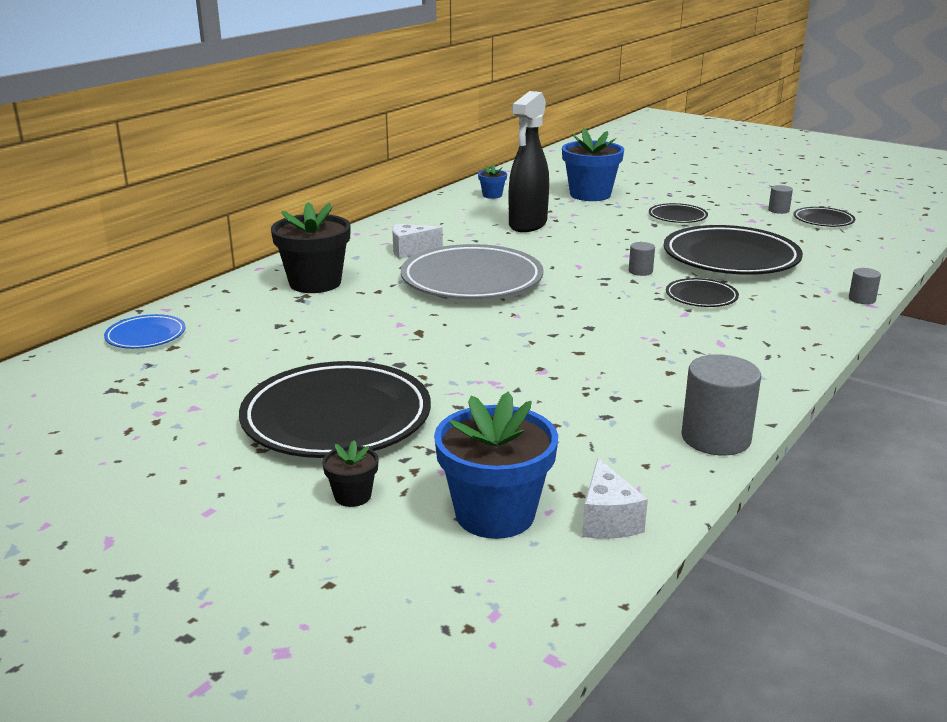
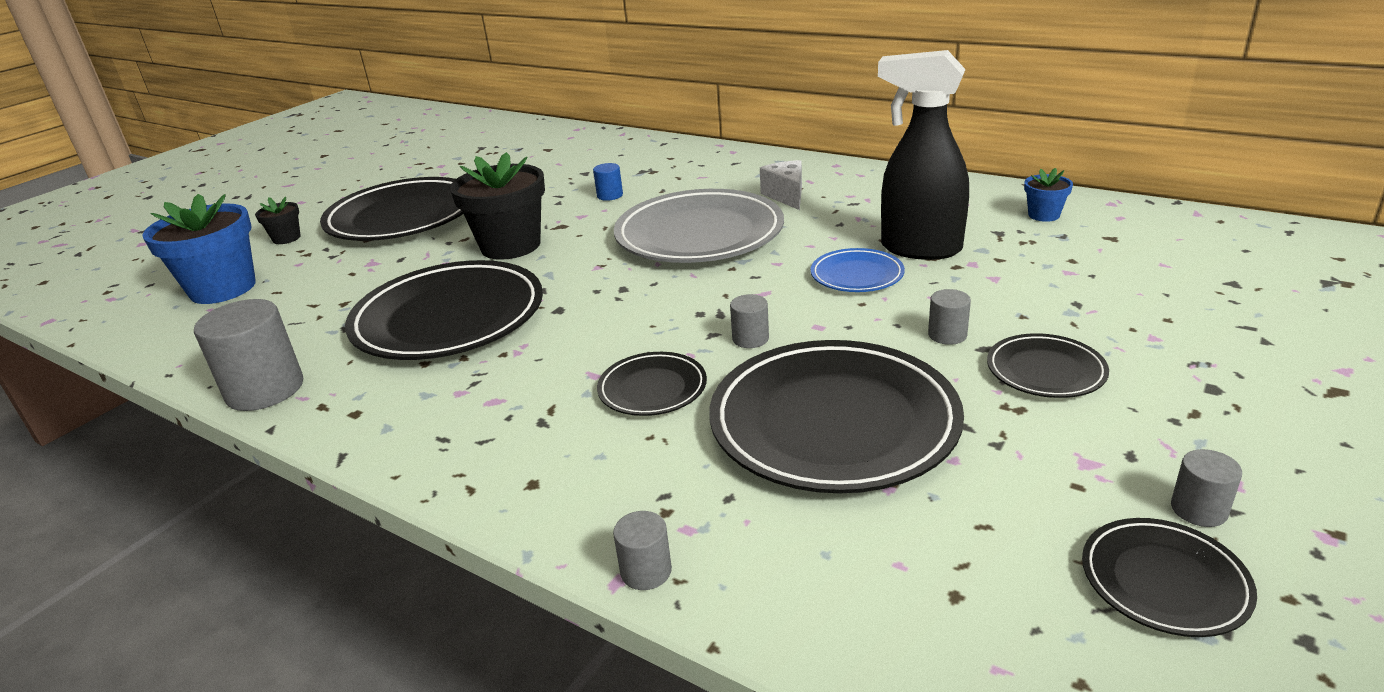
camera: 90 degrees right, 5 degrees up
(146, 336) = (569, 138): blue plate -> blue plate (857, 275)
(315, 283) = (683, 170): black flower pot -> black flower pot (510, 246)
(356, 312) = (610, 195): none -> blue cylinder
(590, 195) = (1116, 285): blue flower pot -> none
(597, 368) = (449, 319): none -> black plate
(607, 520) = (176, 334): white cheese -> none
(640, 229) = (947, 335): none -> grey cylinder

